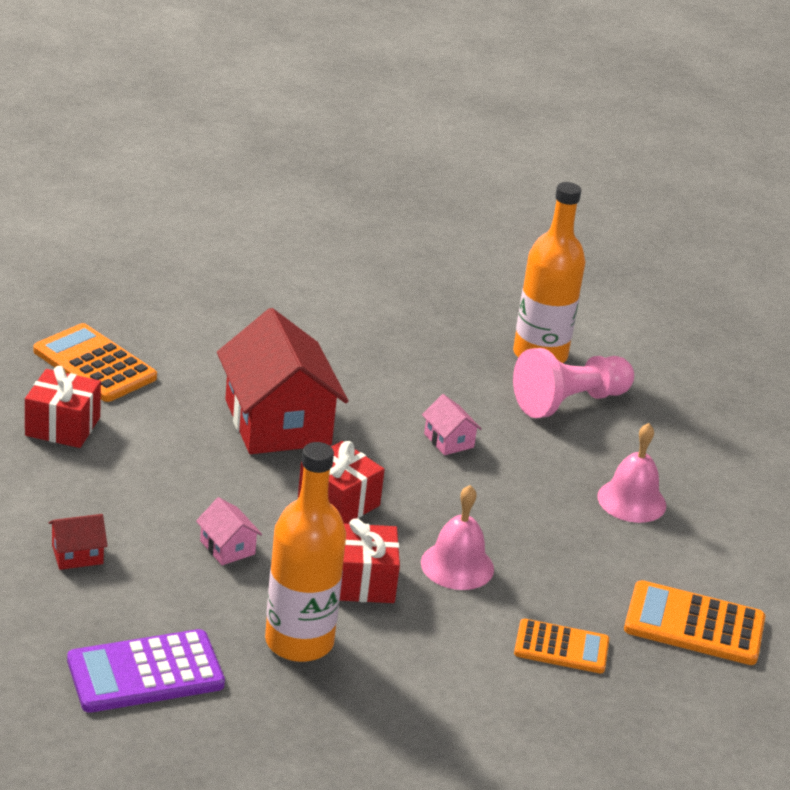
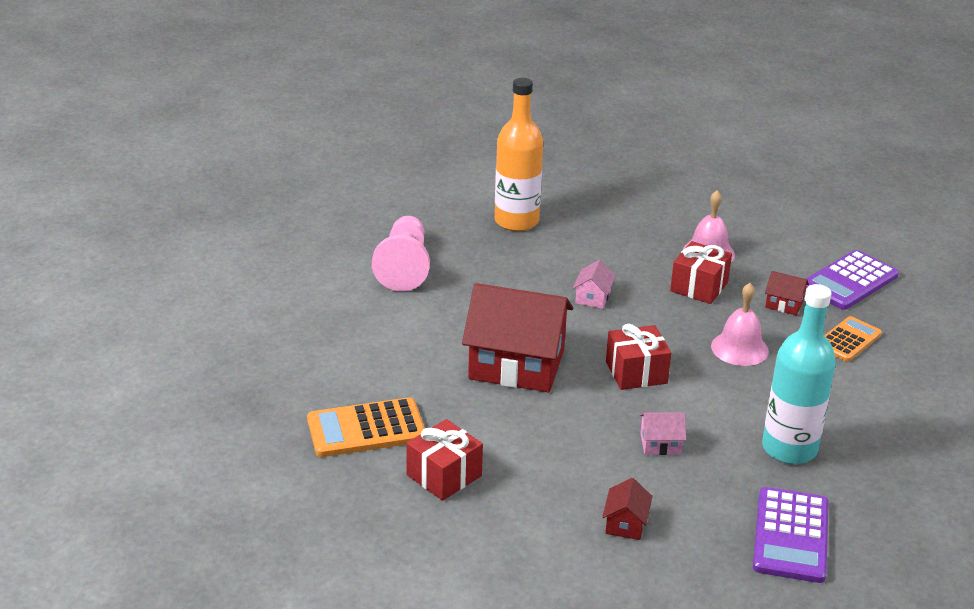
camera: 55 degrees left, 0 degrees up
(299, 641) = (789, 449): orange bottle -> turquoise bottle
(361, 582) = (735, 396): red gift -> red gift (699, 287)
(448, 440) = (593, 297): pink house -> pink house turned 75 degrees counterclockwise
(569, 402) = (582, 232): pink pawn -> pink pawn (404, 267)
(584, 581) = (784, 304): none -> red house
(694, 625) = (849, 281): orange calculator -> purple calculator

